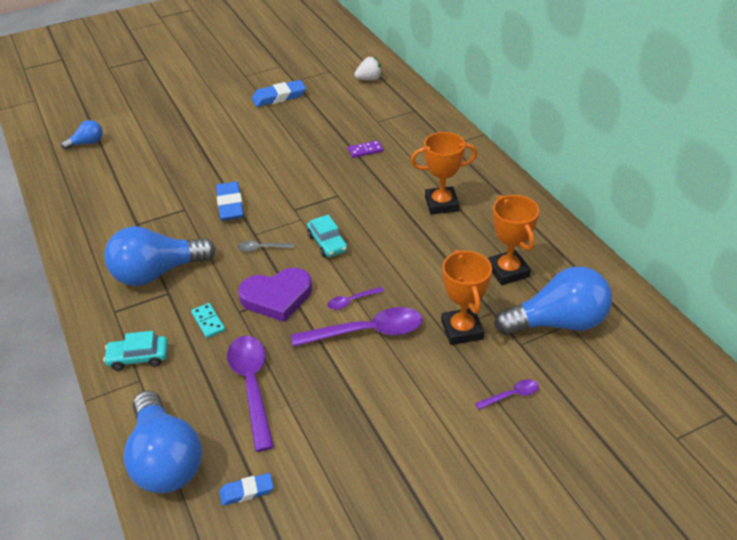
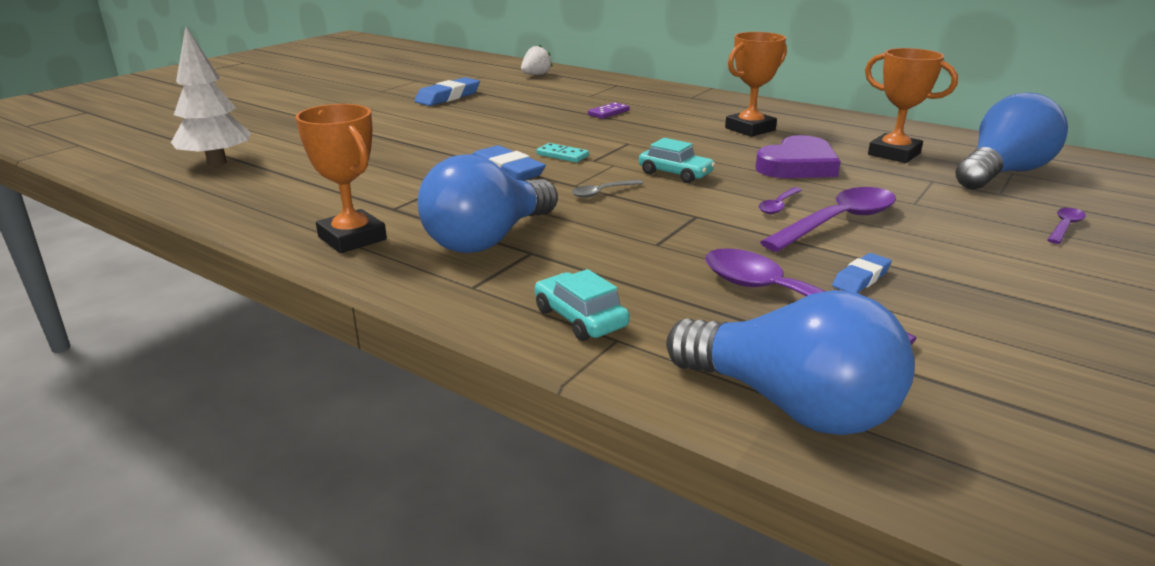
camera: 30 degrees left, 15 degrees down
(87, 143) = (217, 162): blue light bulb -> white tree
(138, 357) = (580, 318): turquoise car -> turquoise car turned 90 degrees clockwise
(208, 322) = (630, 261): turquoise domino -> turquoise domino (562, 155)
(246, 491) = (956, 396): blue eraser -> blue eraser (861, 278)
(277, 297) = (686, 222): purple heart -> purple heart (797, 165)
(462, 330) = (929, 197): orange trophy -> orange trophy (352, 238)

